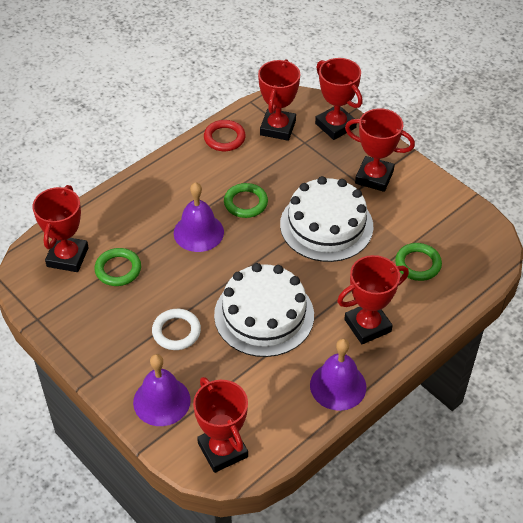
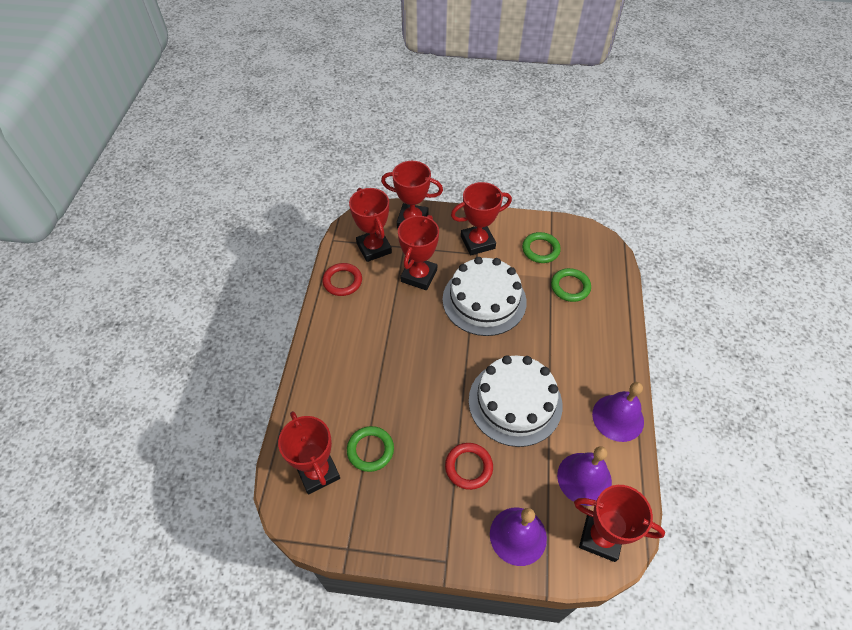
camera: 40 degrees left, 5 degrees up
(176, 331) = (468, 467): white ring -> red ring
(198, 232) = (400, 371): purple bell -> purple bell (584, 478)
(245, 203) = (411, 322): green ring -> green ring (540, 249)
(367, 325) = (588, 356): red trophy -> red trophy (419, 276)

